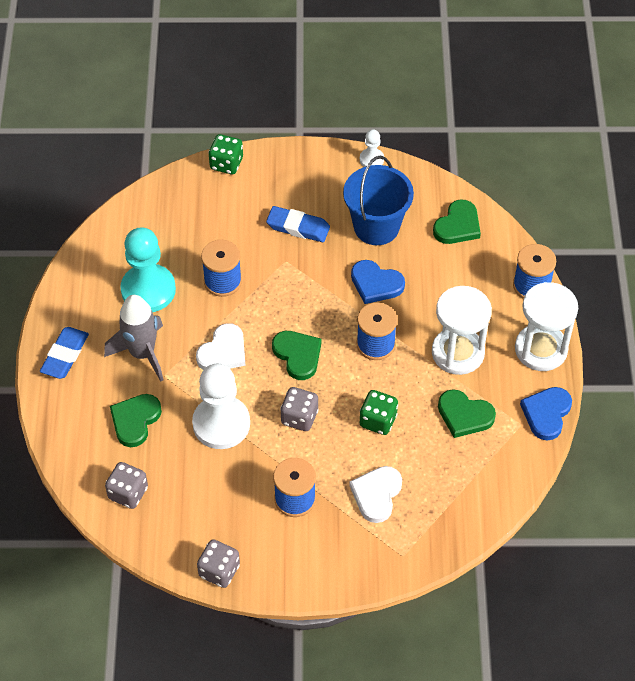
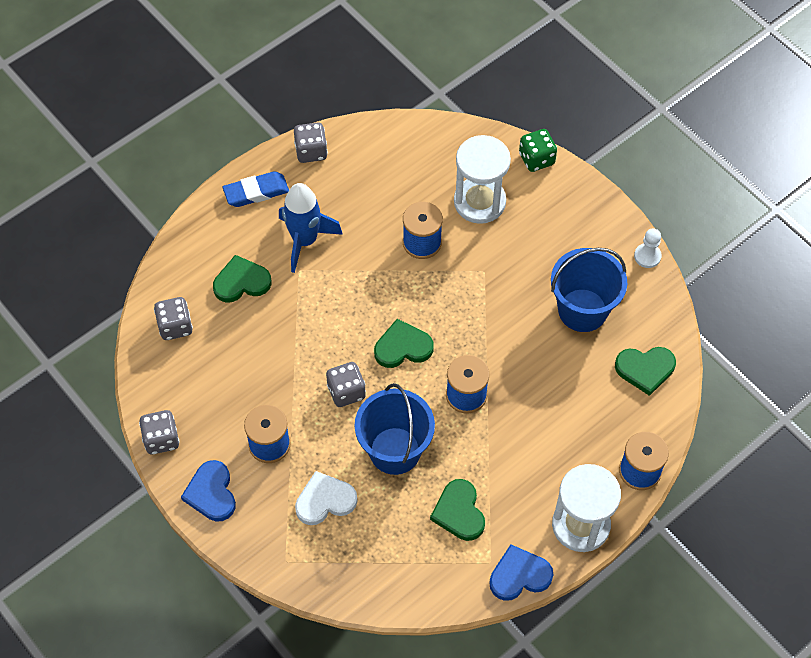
camera: 50 degrees right, 5 degrees up
(68, 294) = (311, 151): none -> grey dice
(142, 353) = (305, 240): grey rocket -> blue rocket
(148, 290) = (365, 199): turquoise pawn -> none
(221, 424) = (291, 342): white pawn -> none
(223, 351) = (357, 293): white heart -> none
(298, 227) = (525, 255): blue eraser -> none
(298, 355) = (403, 347): green heart -> green heart turned 120 degrees counterclockwise
(376, 284) = (525, 352): blue heart -> blue heart (211, 493)
(378, 420) = (395, 450): green dice -> blue bucket
(458, 353) = (516, 462): white hourglass -> white hourglass (479, 202)

